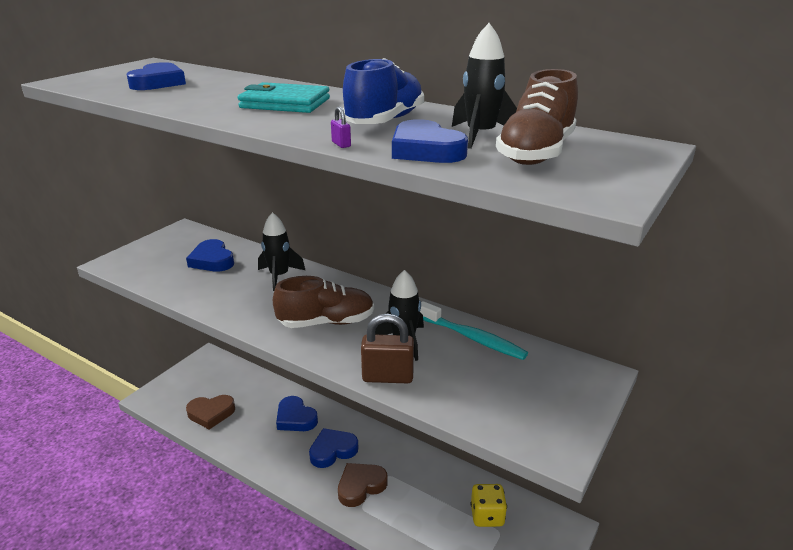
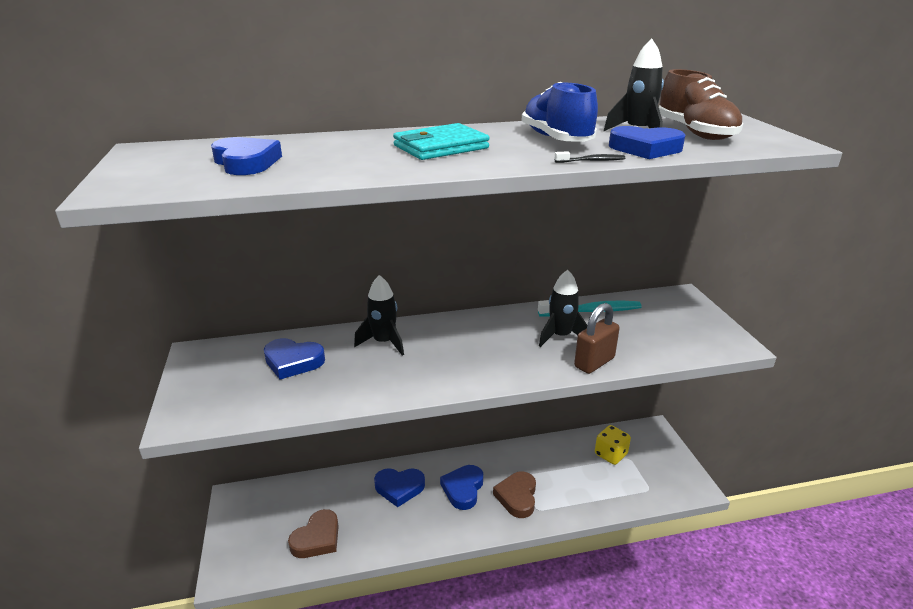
camera: 45 degrees left, 0 degrees up
(326, 322) = (489, 353): brown shoe -> none
(341, 144) = (591, 161): purple padlock -> black toothbrush

